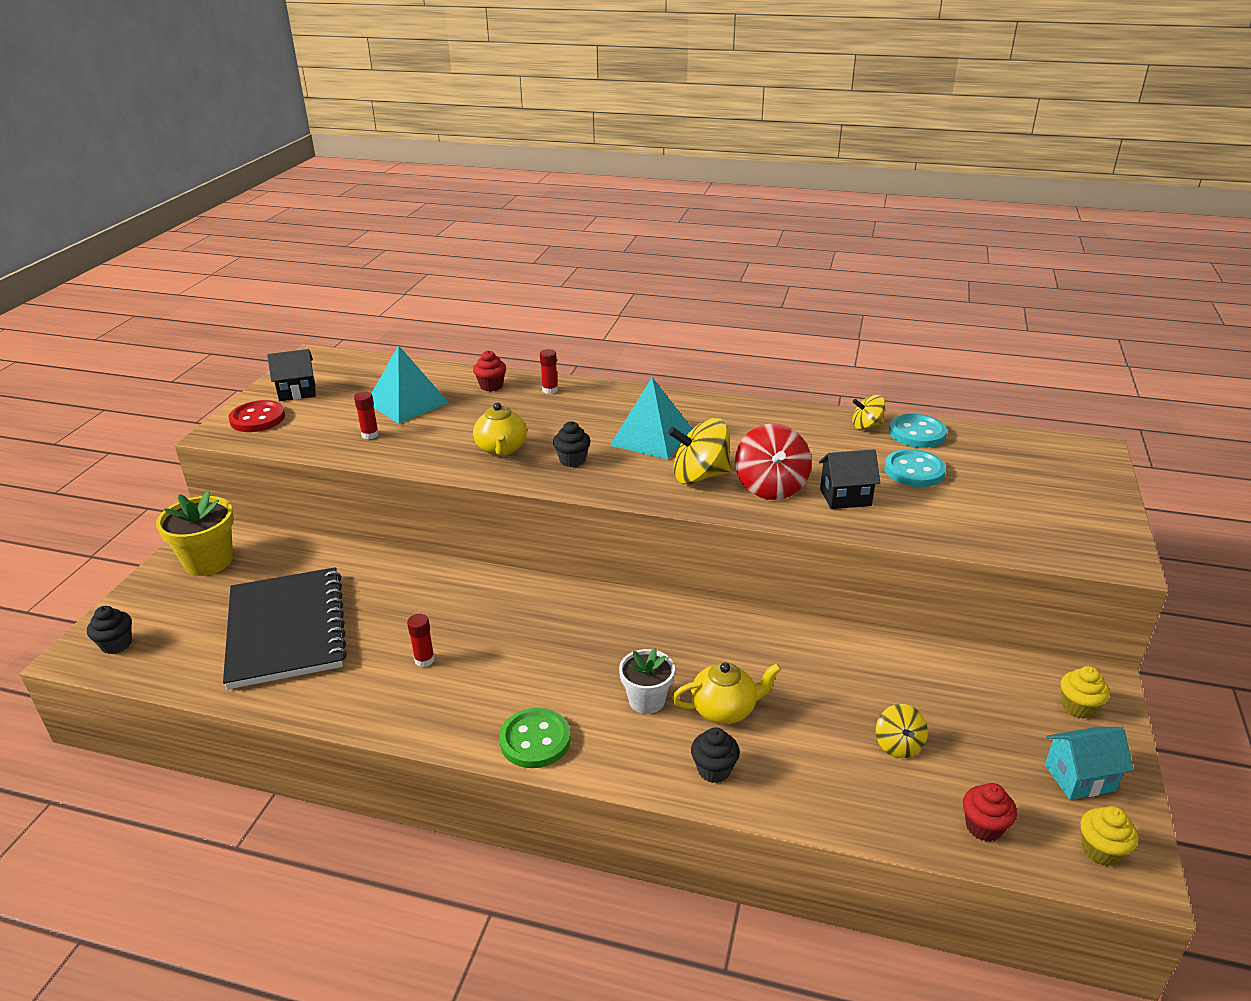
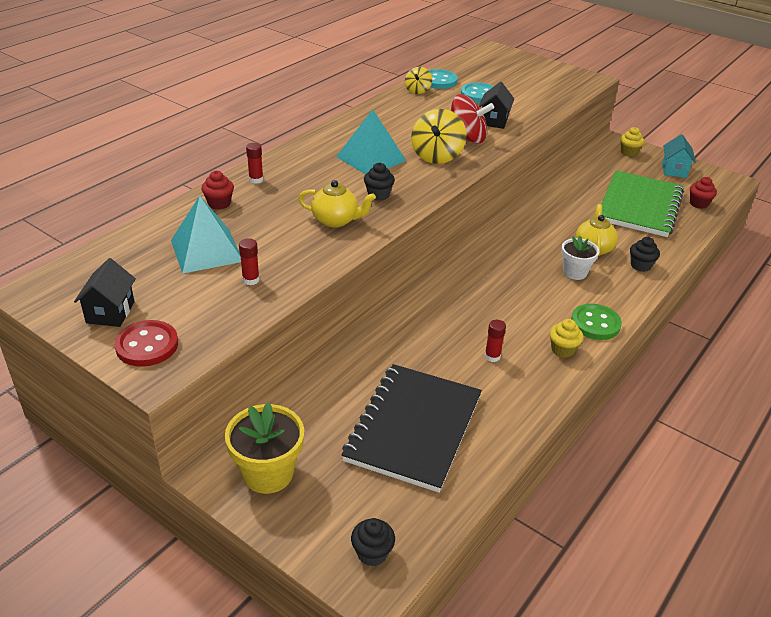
camera: 70 degrees left, 5 degrees up
(286, 630) = (414, 428): black notebook -> black notebook turned 75 degrees counterclockwise
(898, 745) = (639, 206): yellow spinning top -> green notebook
(1100, 851) = (718, 182): yellow cupcake -> yellow cupcake (562, 350)

